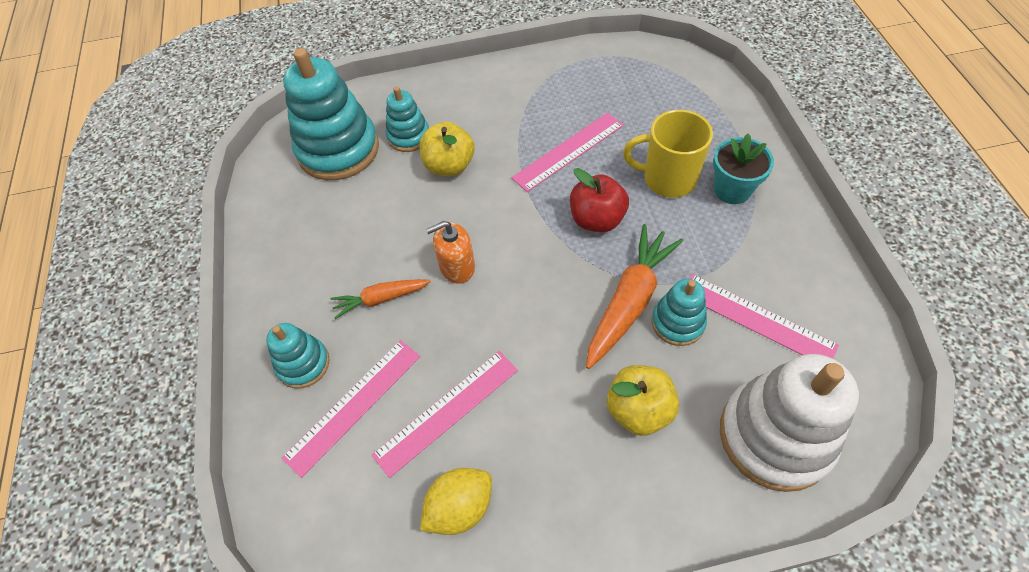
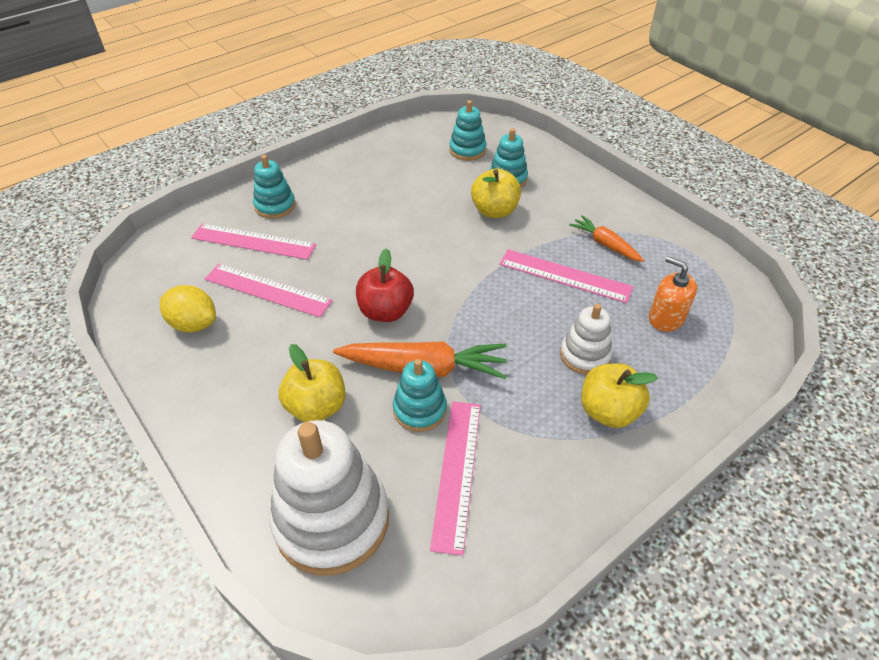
camera: 60 degrees right, 10 degrees down
(338, 149) = (467, 150): turquoise stacking toy -> turquoise stacking toy, size x0.53
(380, 299) = (346, 221): orange carrot -> orange carrot (605, 244)
(457, 266) = (398, 250): orange soap dispenser -> orange soap dispenser (666, 318)
(597, 219) = (500, 318): red apple -> red apple (385, 311)
(668, 179) = (584, 355): yellow mug -> white stacking toy
(732, 190) = (608, 411): turquoise flower pot -> yellow apple

